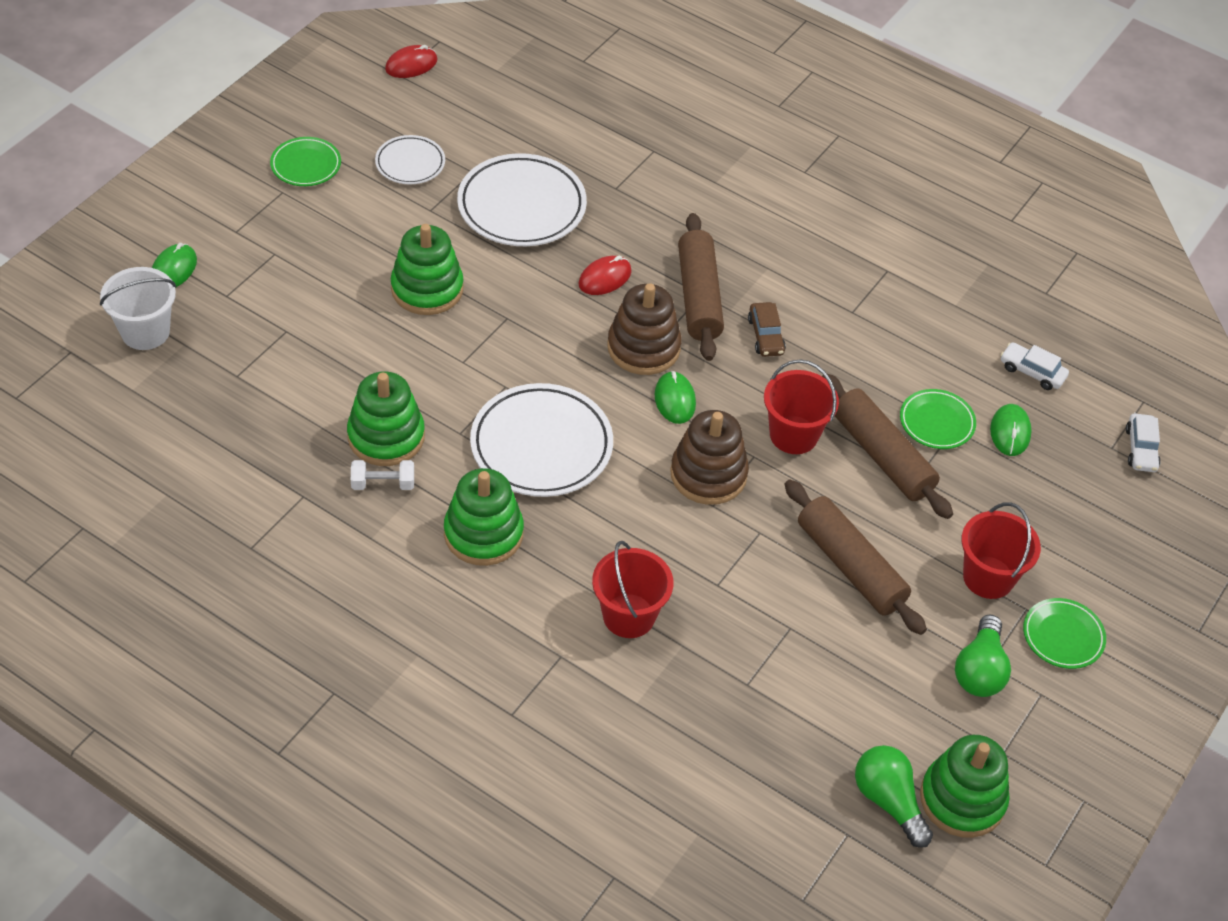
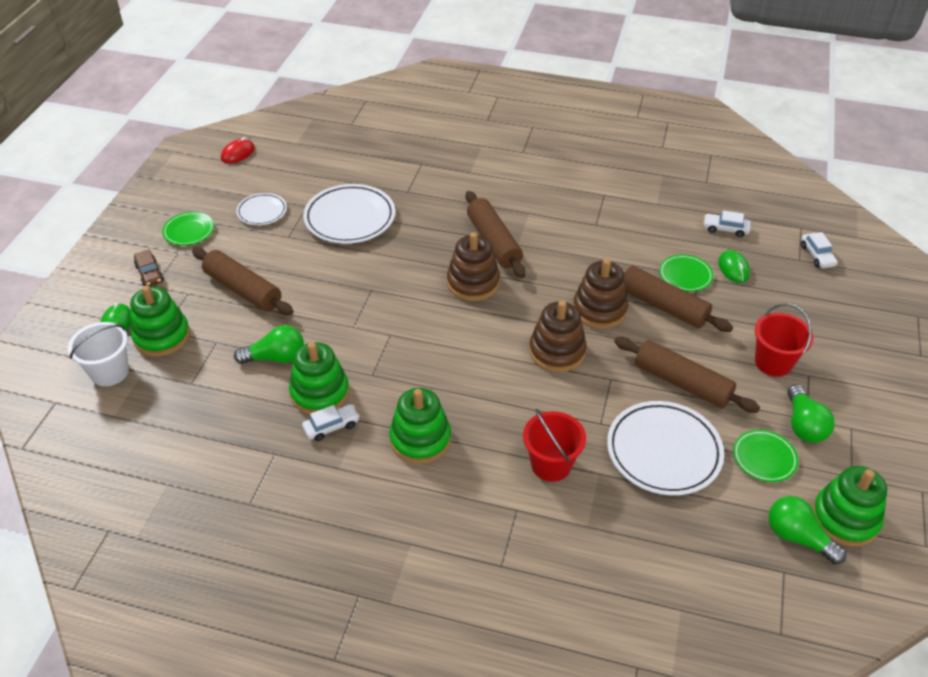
camera: 15 degrees left, 5 degrees down
(344, 269) = (243, 290): none -> brown rolling pin
(350, 374) = (276, 357): none -> green light bulb
(383, 484) = (331, 426): white dumbbell -> white car
(427, 289) = (307, 286): green stacking toy -> green stacking toy (162, 336)
(541, 446) = (434, 366): white plate -> white plate (663, 451)
(605, 278) = (426, 247): red mouse -> none
(675, 400) = (510, 310): green mouse -> none
(765, 336) = (549, 254): brown car -> brown car (149, 273)
(793, 435) = (599, 309): red bucket -> brown stacking toy
(1063, 636) = (842, 385): green plate -> green plate (764, 458)

